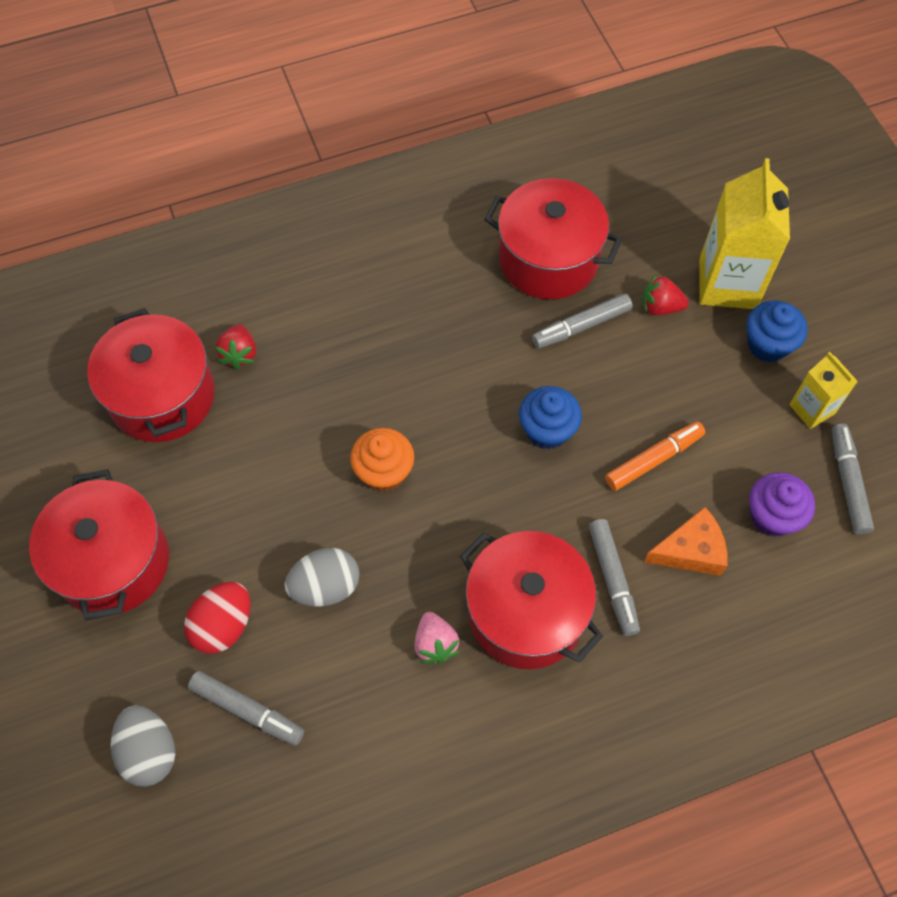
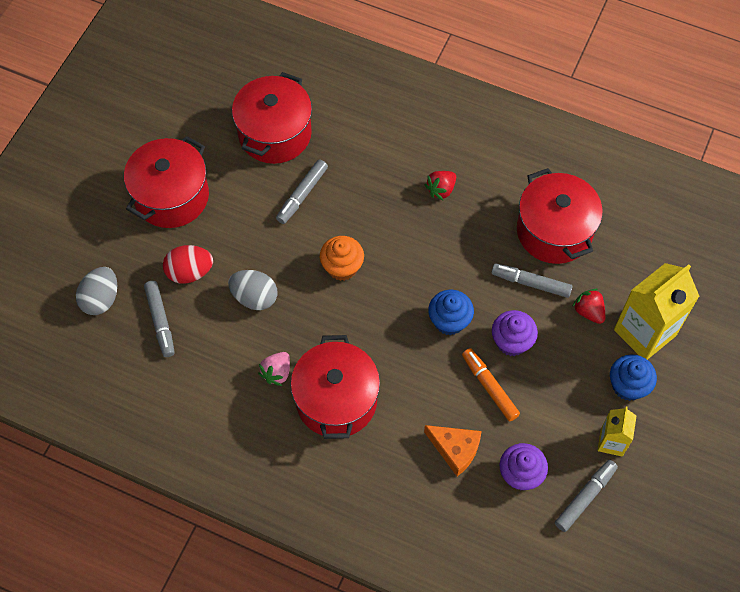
camera: 45 degrees right, 0 degrees up
(239, 354) = (334, 144): red strawberry -> red strawberry (441, 190)
(613, 579) = (398, 425): grey marker -> grey marker (302, 195)
(625, 397) = (511, 341): none -> purple cupcake
(653, 459) = (489, 387): orange marker -> orange marker turned 135 degrees counterclockwise

